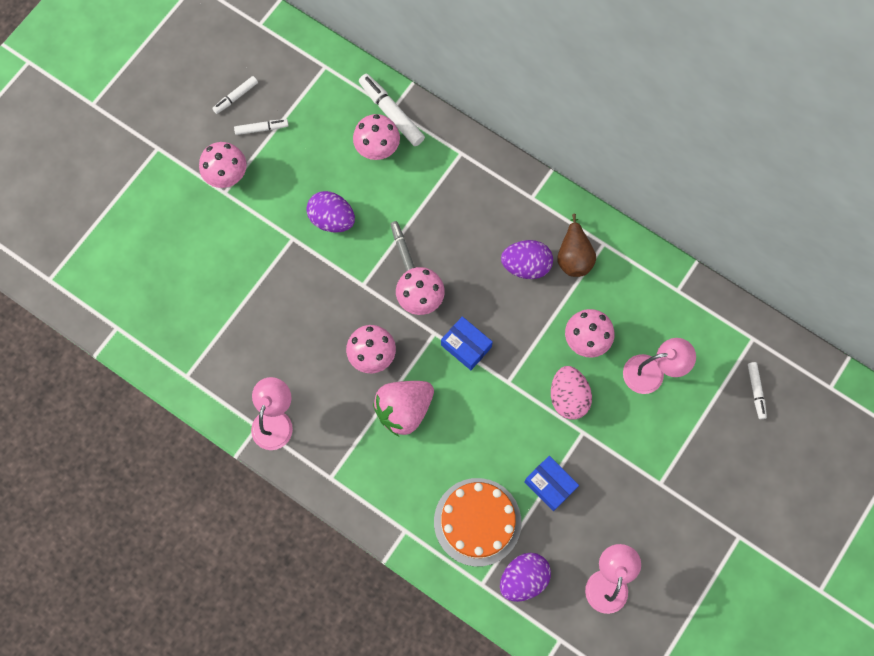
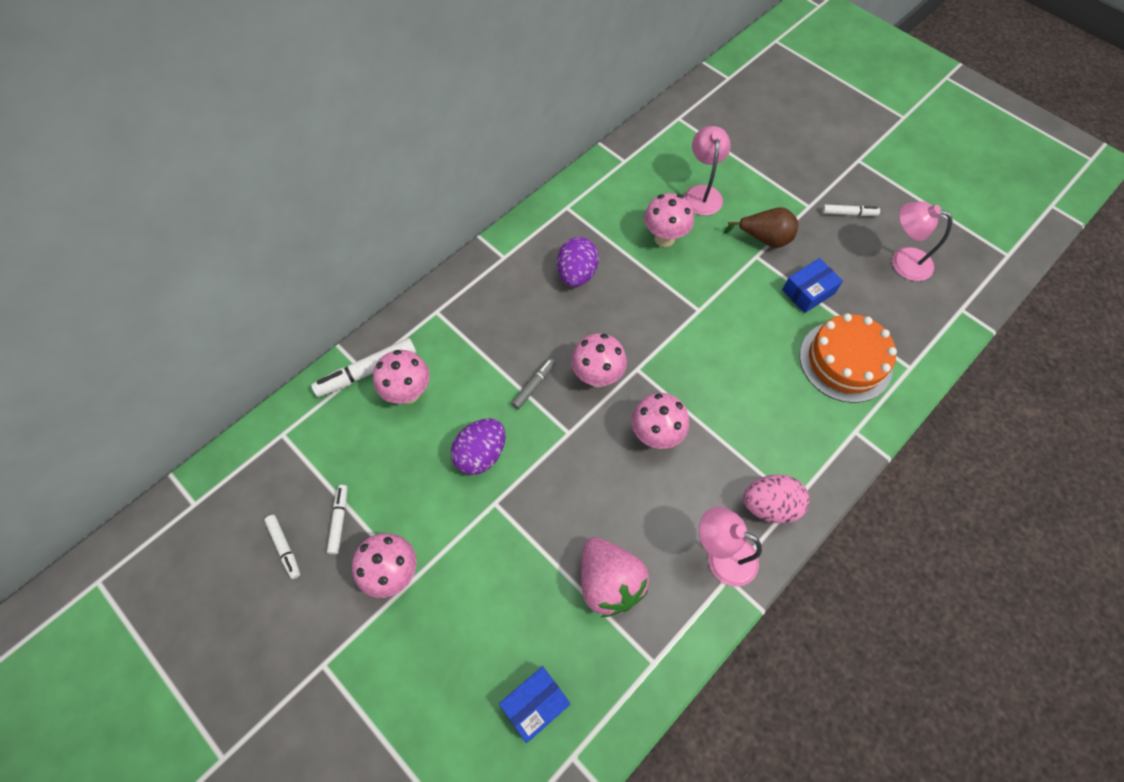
camera: 80 degrees left, 10 degrees down
(402, 248) = (534, 385): grey marker -> grey marker turned 135 degrees clockwise
(404, 409) = (720, 412): pink strawberry -> pink strawberry (609, 582)
(466, 346) = (655, 341): blue box -> blue box (535, 704)
(523, 578) = (903, 330): purple egg -> none
(568, 397) = (720, 262): pink egg -> pink egg (769, 505)
(574, 256) = (575, 233): brown pear -> brown pear (764, 239)
(756, 391) = (727, 125): white marker -> white marker (848, 213)

